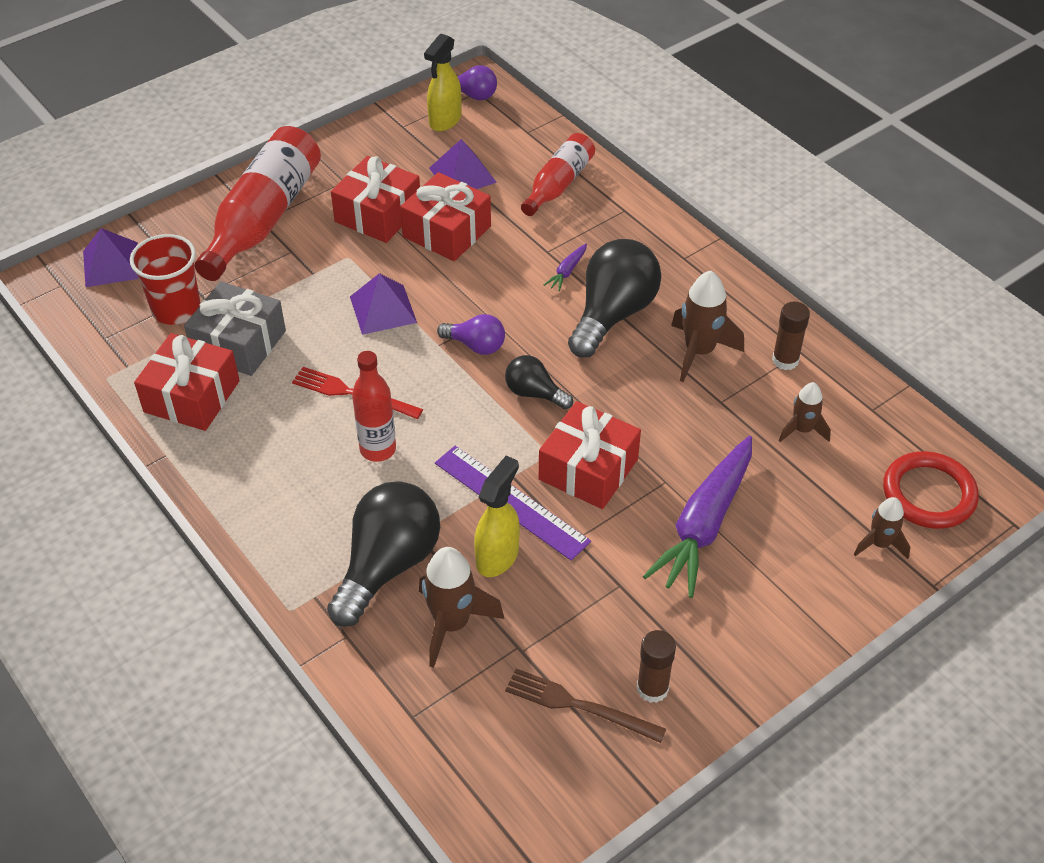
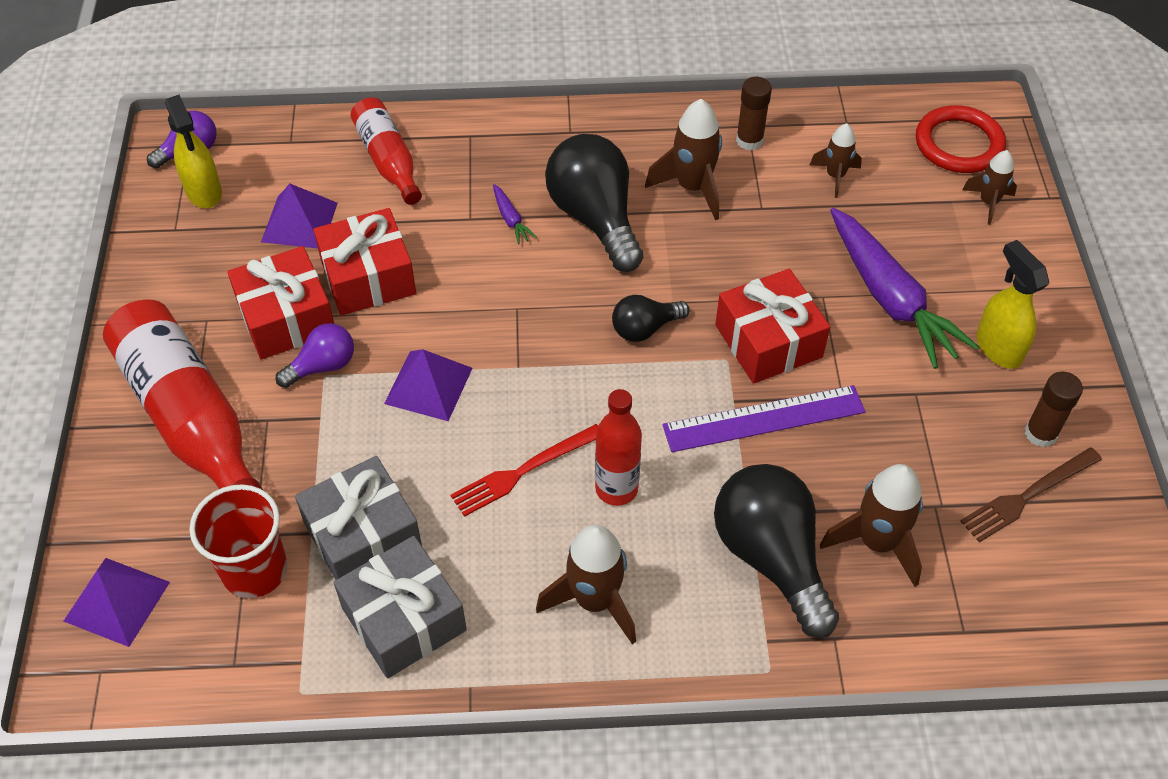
camera: 55 degrees left, 5 degrees up
(191, 396) = (403, 619): red gift -> grey gift
(276, 484) = (594, 601): none -> brown rocket
(476, 345) = (545, 338): purple light bulb -> purple light bulb (323, 366)
(498, 556) = (822, 464): yellow spray bottle -> yellow spray bottle (998, 348)

